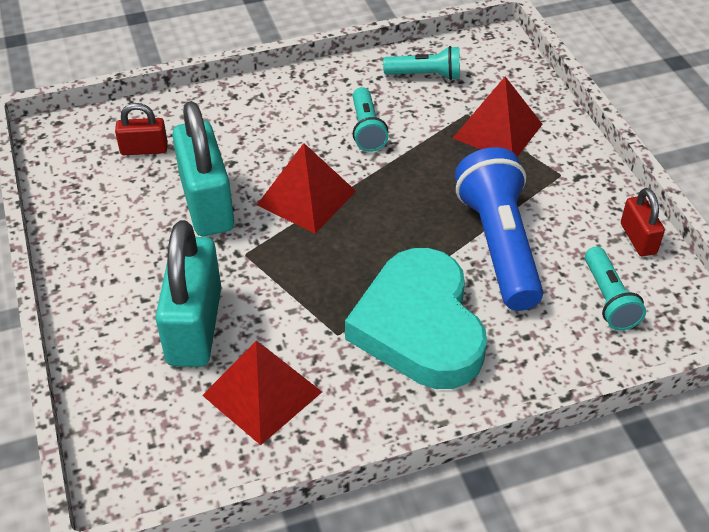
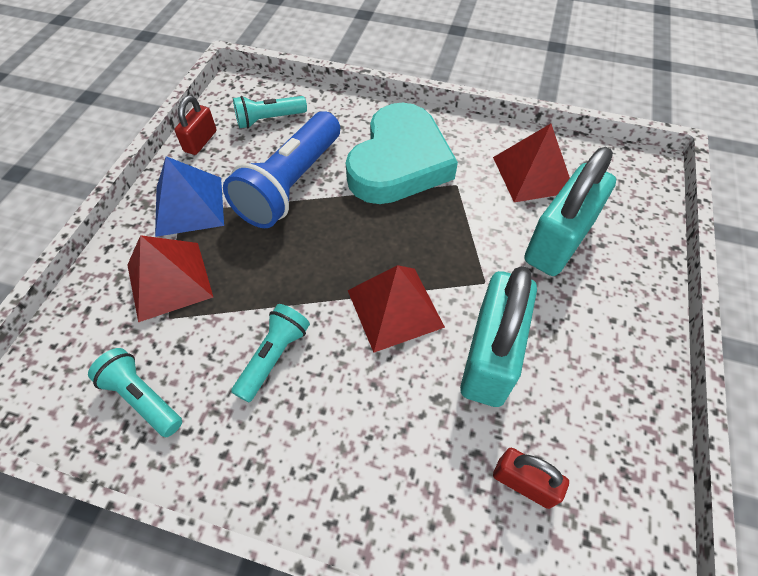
camera: 145 degrees left, 10 degrees up
(560, 182) = (189, 206): none -> blue pyramid
(608, 299) = (269, 119): turquoise flashlight -> turquoise flashlight turned 135 degrees counterclockwise

